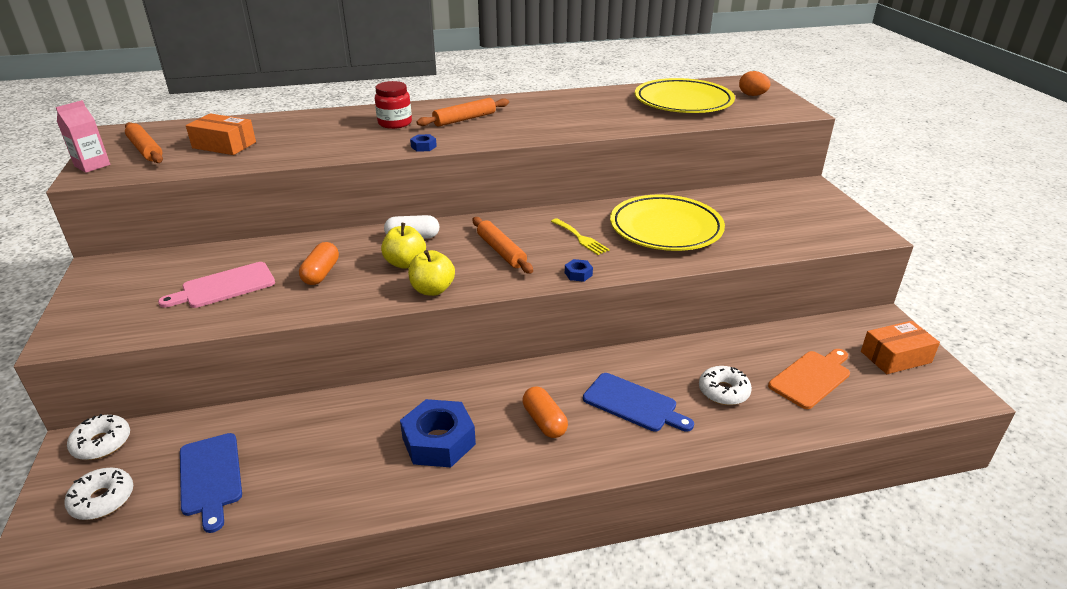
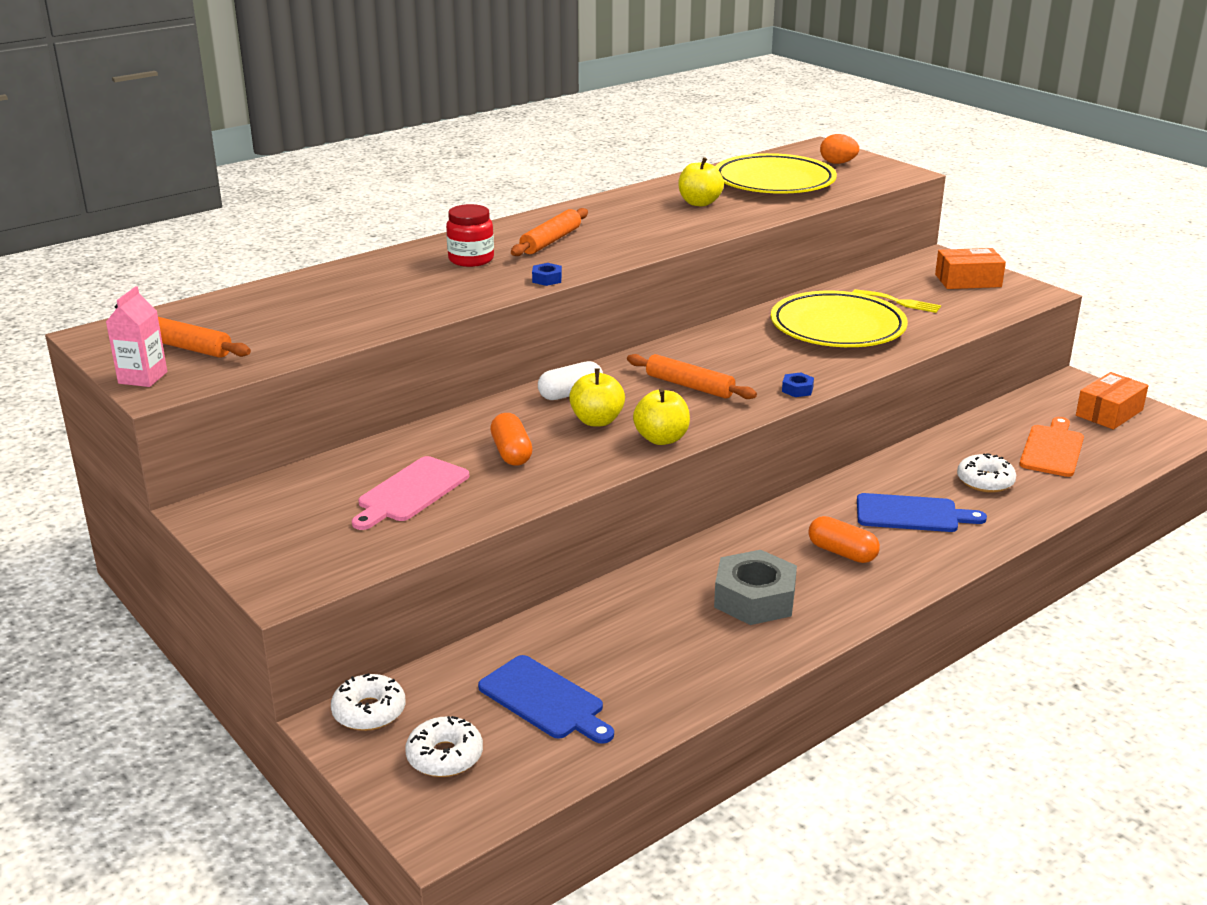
camera: 25 degrees left, 5 degrees down
(224, 145) = (287, 322): orange box -> orange box (968, 280)
(439, 441) = (754, 599): blue nut -> grey nut
(580, 238) = (760, 355): yellow fork -> yellow fork (900, 302)
(606, 109) = (699, 203): none -> yellow apple

